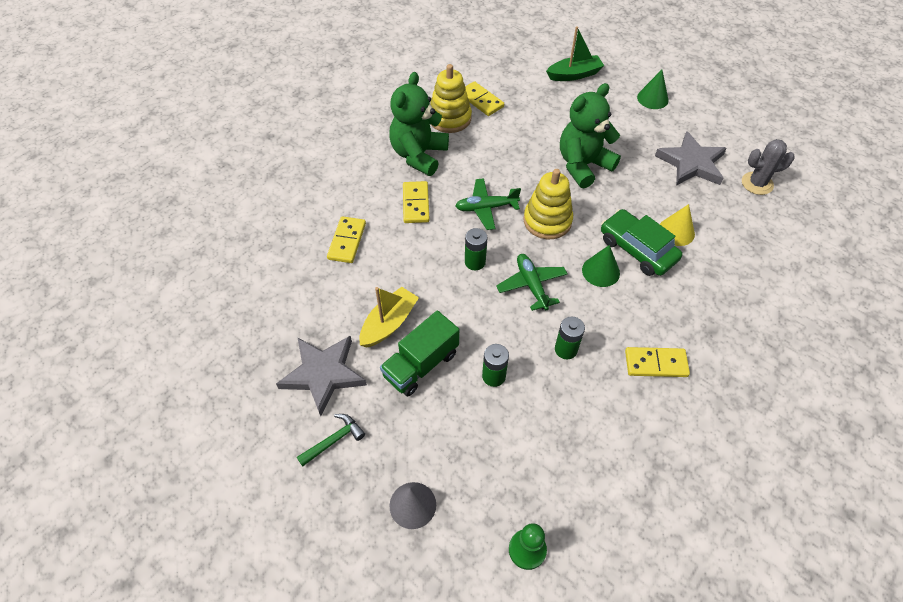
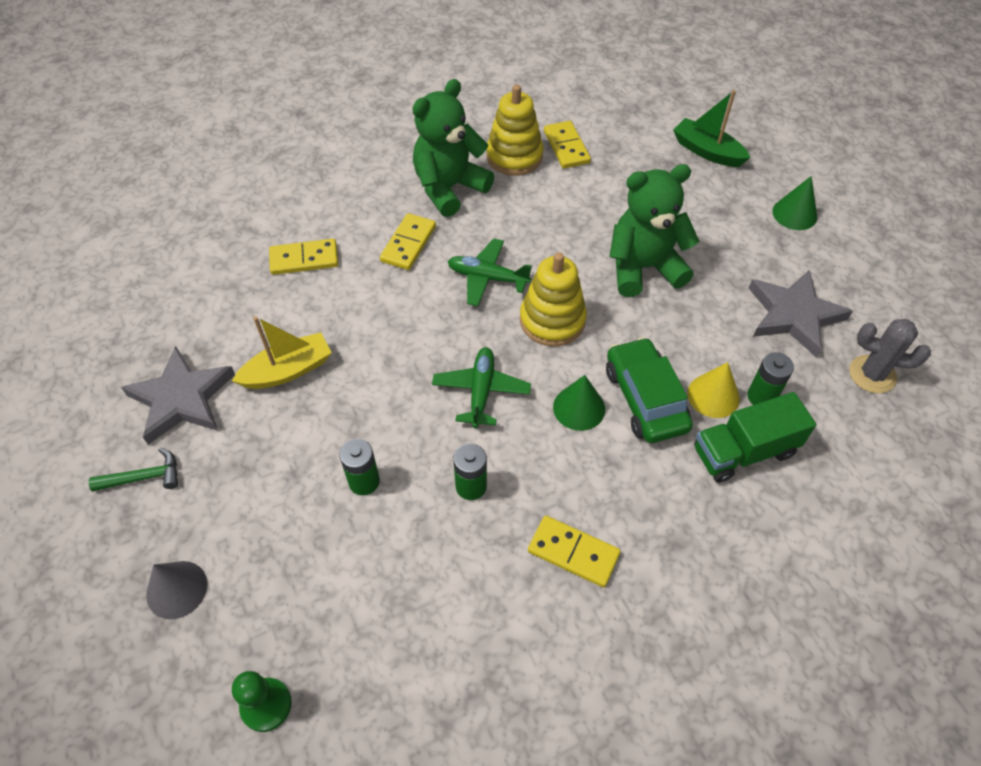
camera: 25 degrees right, 0 degrees up
(347, 241) = (304, 259): yellow domino -> yellow domino turned 45 degrees clockwise
(421, 364) = (291, 432): green truck -> green truck (744, 451)
(475, 262) = (431, 337): green battery -> green battery (761, 396)
(574, 75) = (707, 151): green boat -> green boat turned 150 degrees counterclockwise

